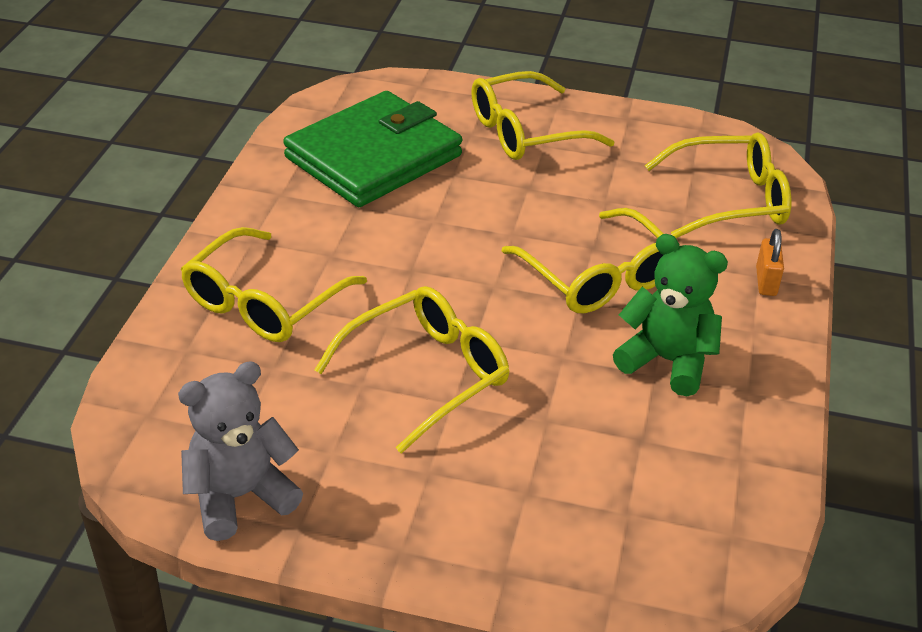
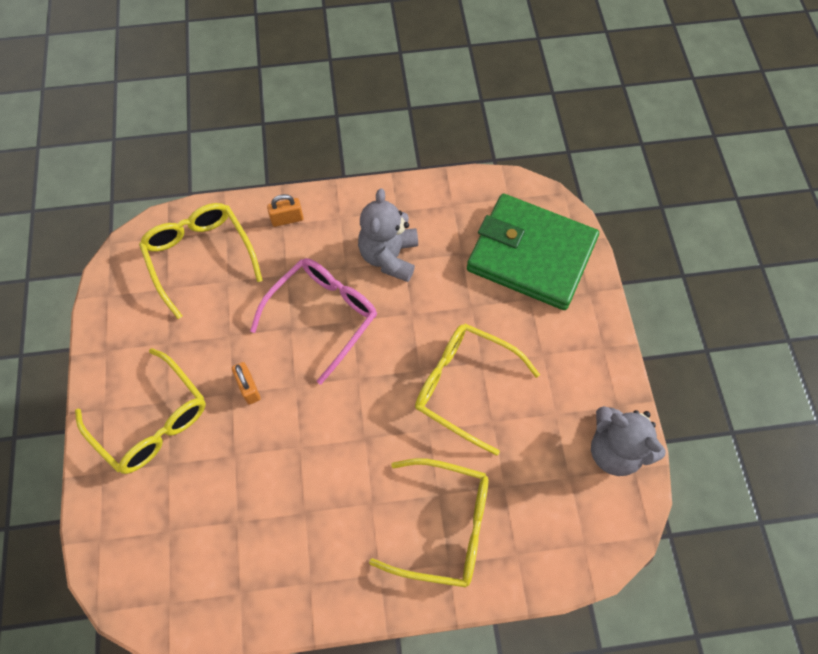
camera: 110 degrees left, 25 degrees up
(374, 157) = (229, 529): green wallet -> green wallet (531, 255)
(528, 200) = (249, 388): none -> orange padlock
(598, 277) = (323, 316): yellow glasses -> pink glasses
(667, 361) = (389, 256): green teddy bear -> grey teddy bear

